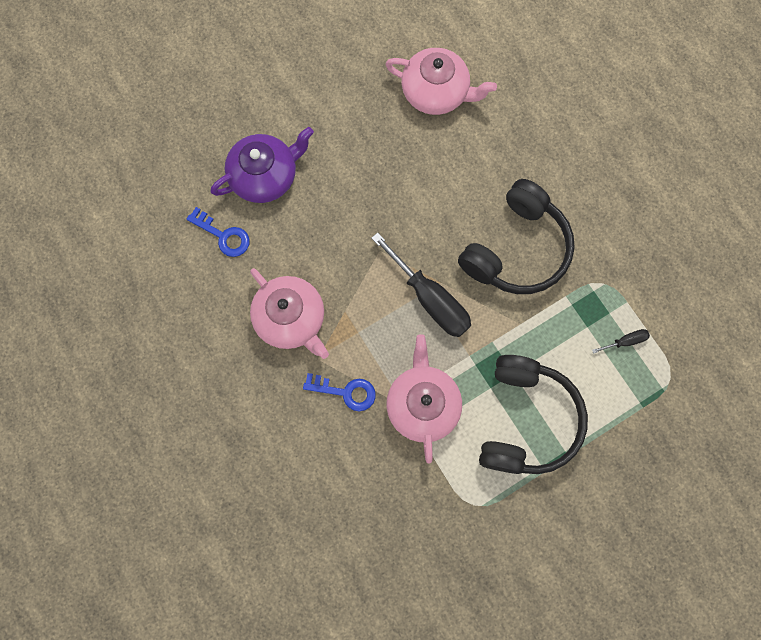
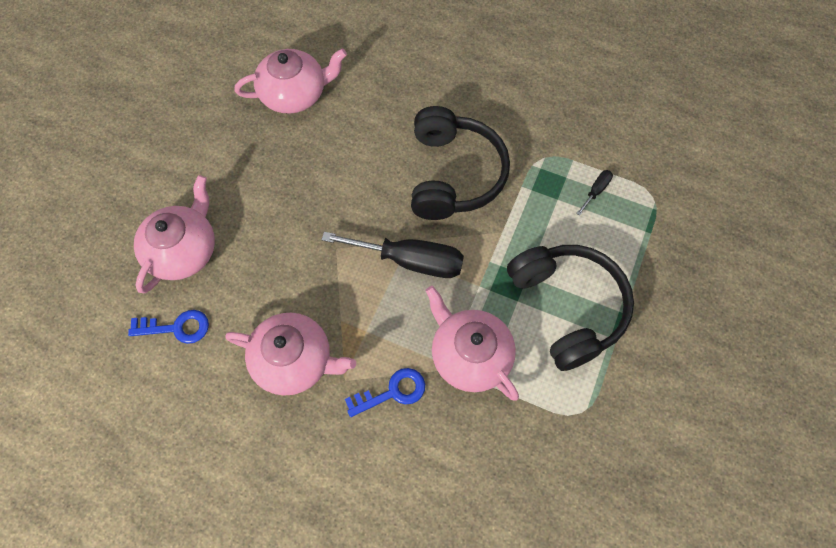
camera: 35 degrees left, 10 degrees down
(265, 176) = (183, 250): purple teapot -> pink teapot

